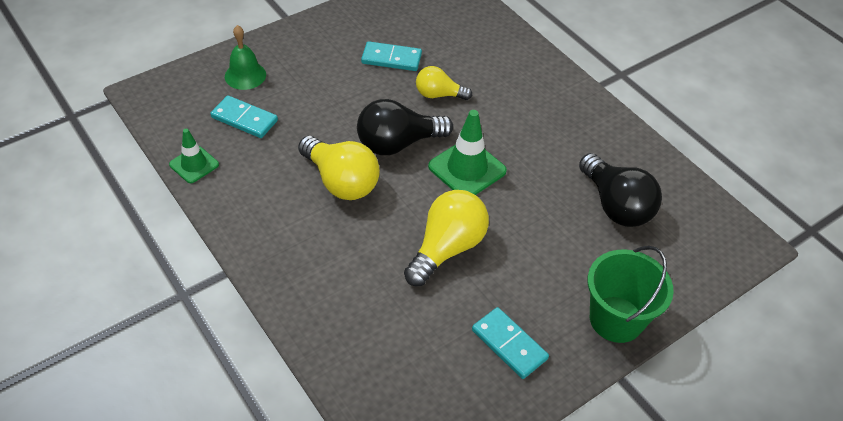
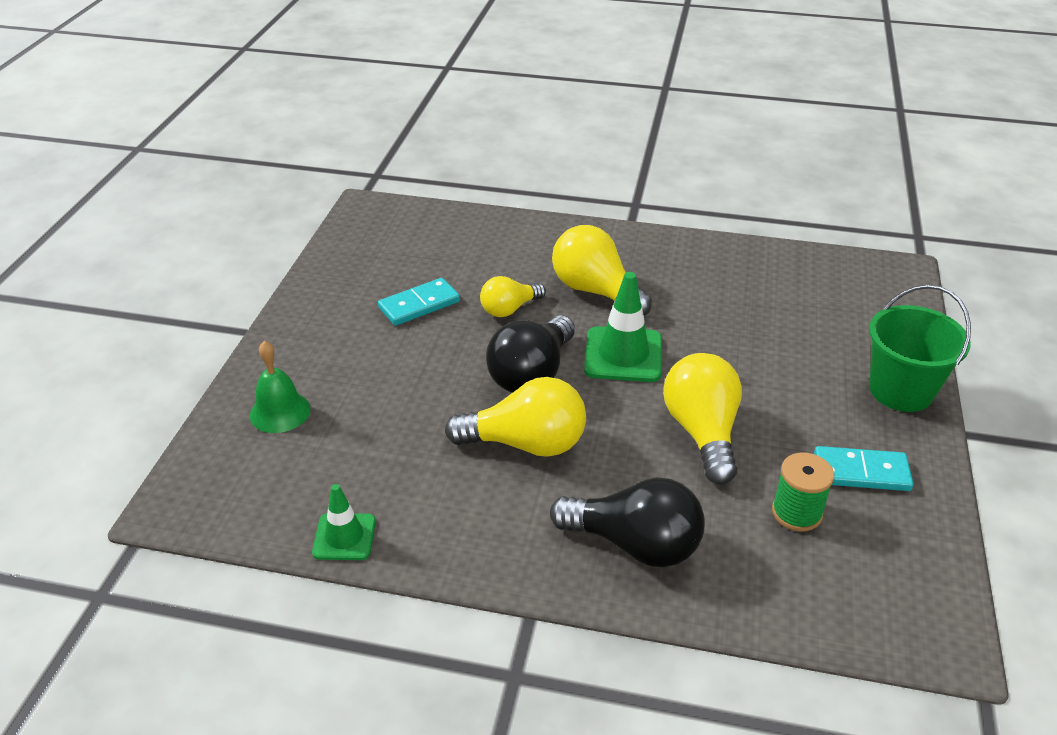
camera: 40 degrees left, 10 degrees down
(244, 119) = (340, 454): turquoise domino -> none
(434, 334) = (796, 512): none -> green spool
(507, 117) = (595, 291): none -> yellow light bulb
(616, 205) = (777, 305): black light bulb -> black light bulb (635, 544)

